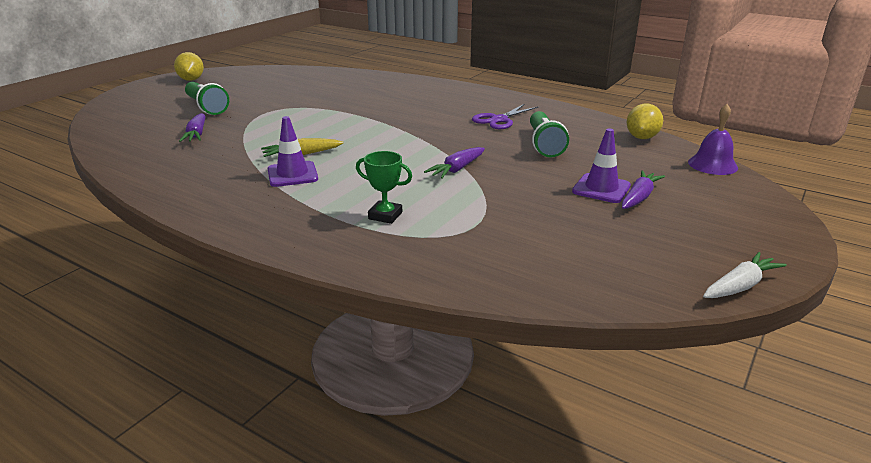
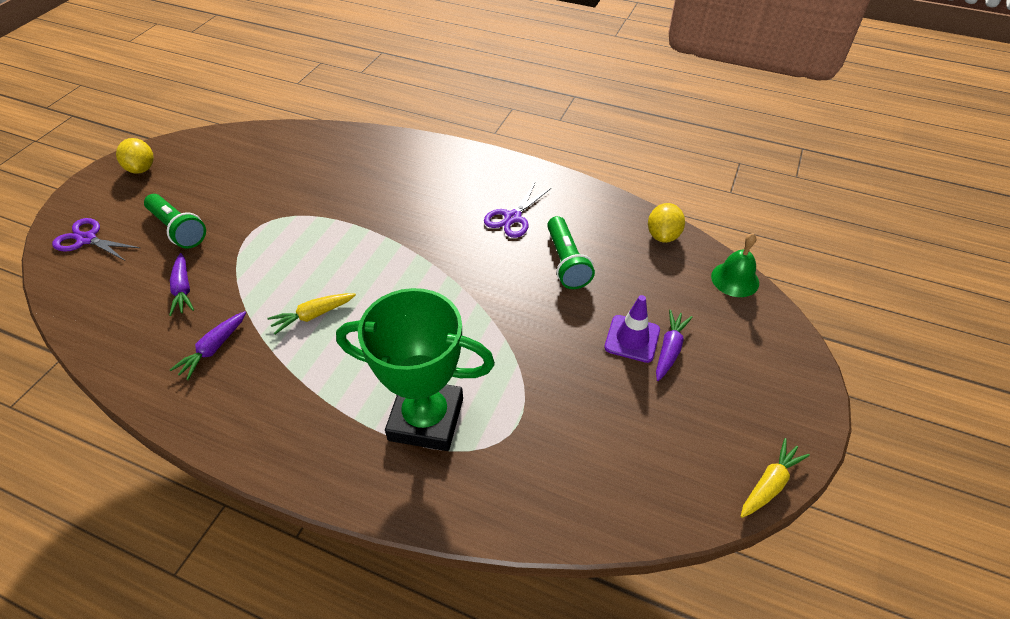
camera: 10 degrees left, 20 degrees up
(131, 107) = (87, 239): none -> purple scissors
(292, 174) = (312, 356): purple traffic cone -> none
(385, 215) = (426, 419): green trophy -> green trophy, size x2.35
(457, 169) = (484, 322): purple carrot -> purple carrot (213, 349)
(712, 165) = (735, 279): purple bell -> green bell
(740, 286) = (769, 484): white carrot -> yellow carrot

